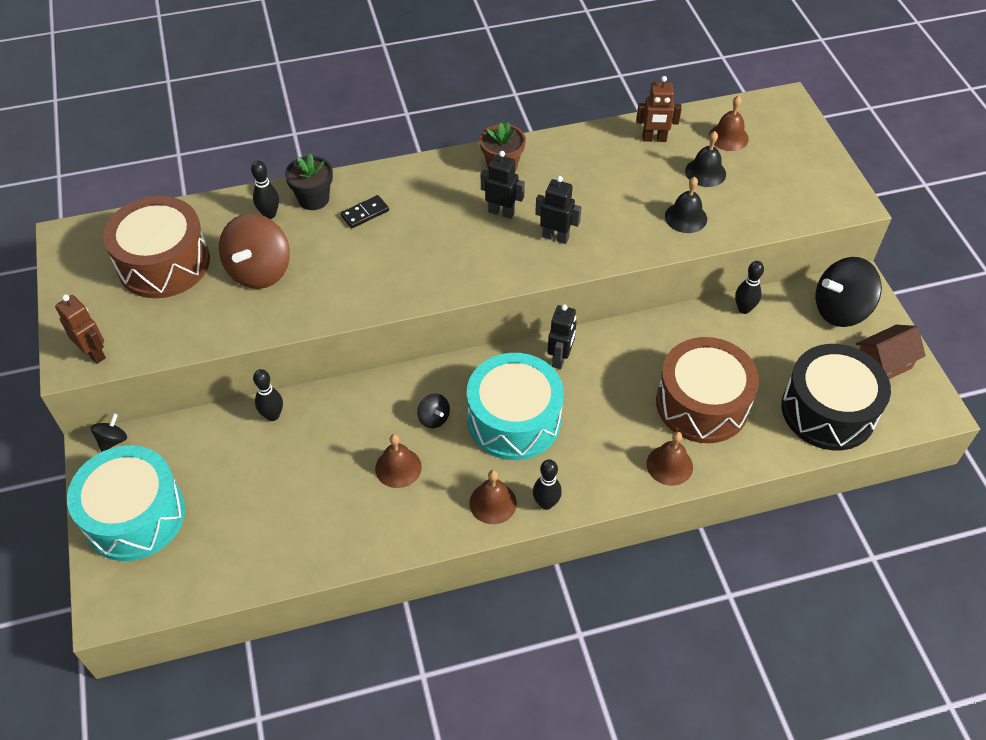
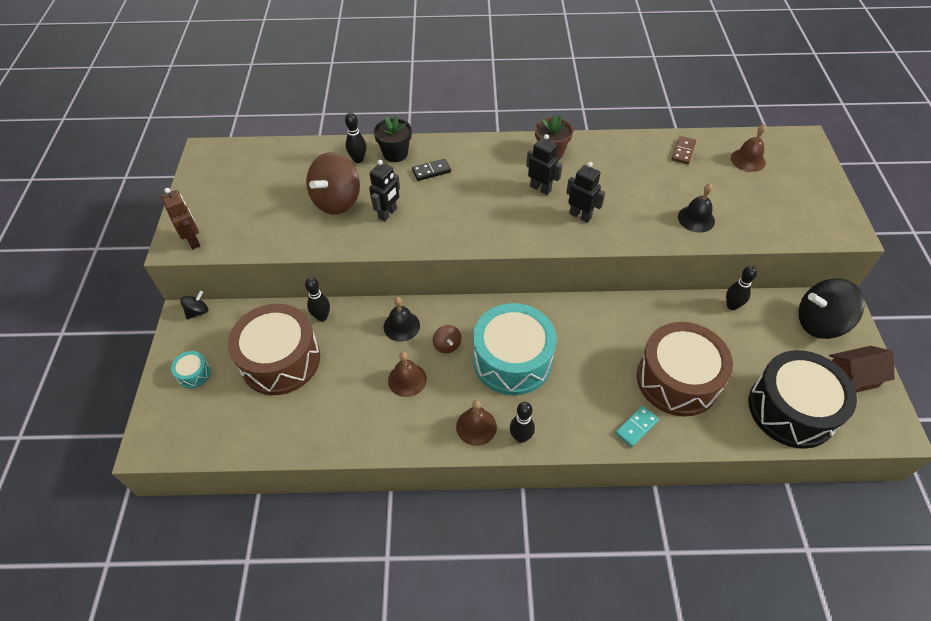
camera: 15 degrees right, 0 degrees up
(135, 515) = (194, 374): turquoise drum -> turquoise drum, size x0.41
(164, 263) = (268, 182): brown drum -> brown drum (280, 360)
(434, 418) = (447, 345): black spinning top -> brown spinning top
(560, 358) = (564, 317): black robot -> black robot (388, 214)
(654, 139) = (683, 151): brown robot -> brown domino
(669, 465) = (636, 427): brown bell -> turquoise domino
(705, 172) = (721, 185): black bell -> black bell (401, 326)

